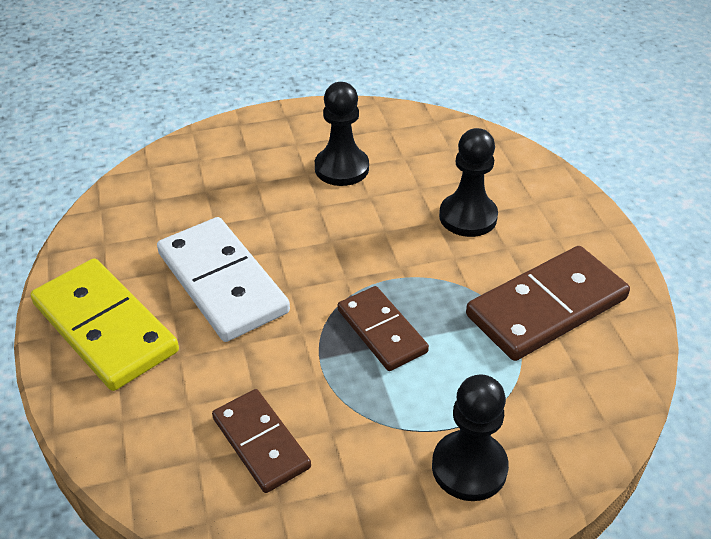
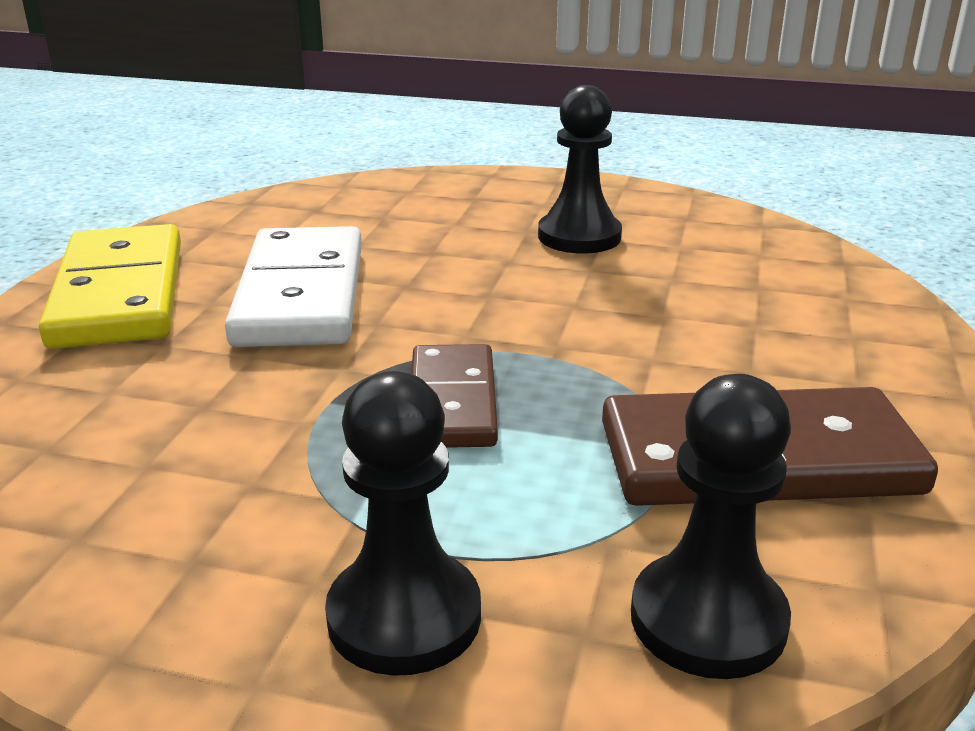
camera: 30 degrees right, 15 degrees down
(260, 443) = (141, 461): brown domino -> none
(468, 217) = (719, 323): black pawn -> black pawn (708, 619)

